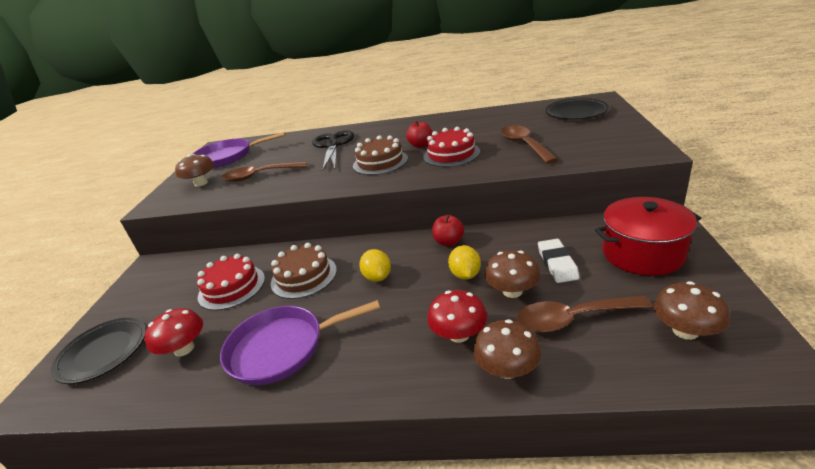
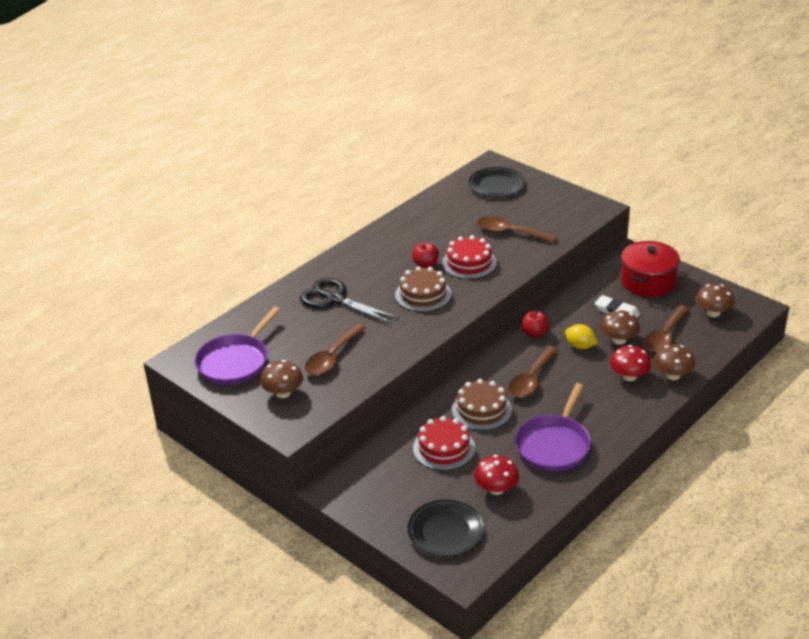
camera: 55 degrees left, 5 degrees up
(377, 277) = (531, 379): yellow lemon -> brown spoon

